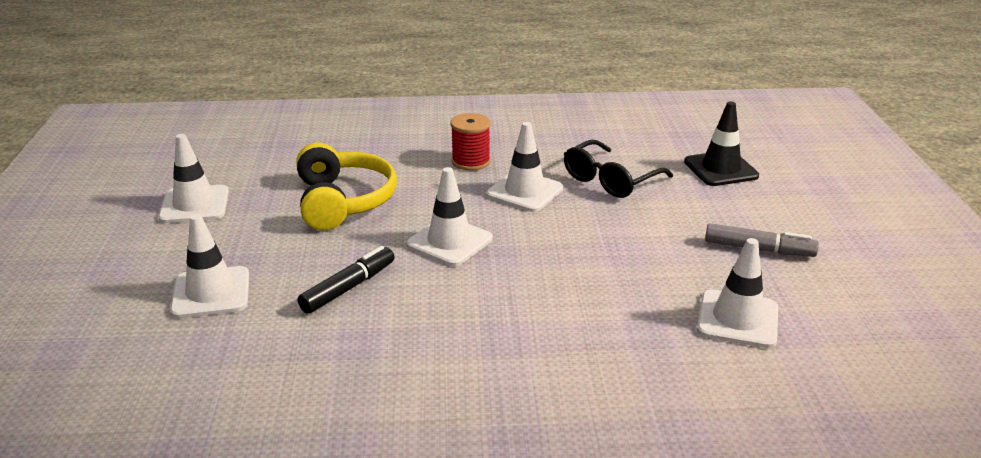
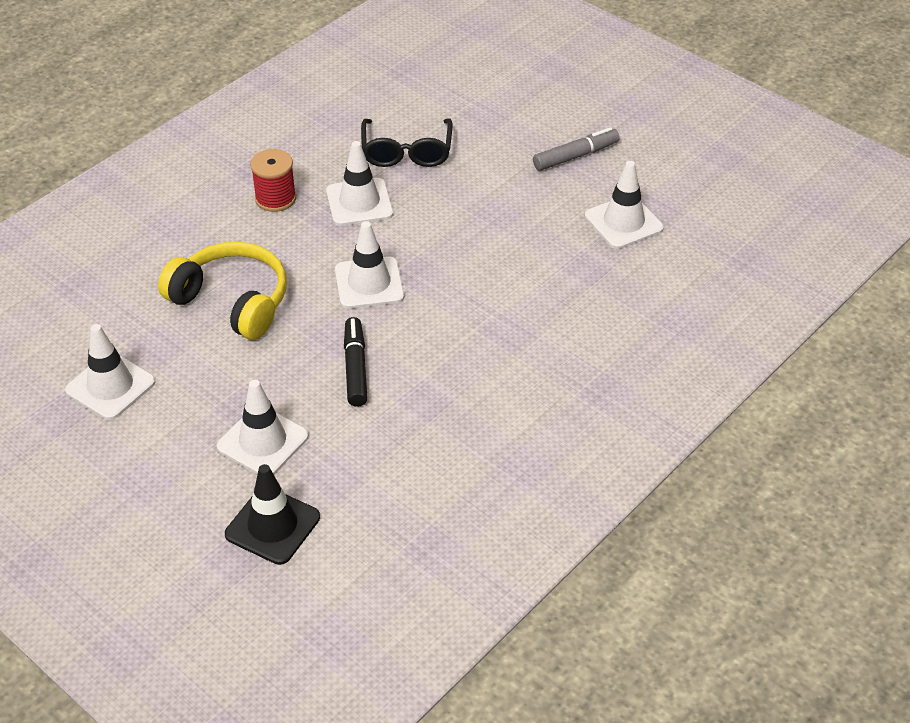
camera: 45 degrees left, 15 degrees up
(720, 169) = (470, 93): black traffic cone -> black traffic cone (272, 526)

